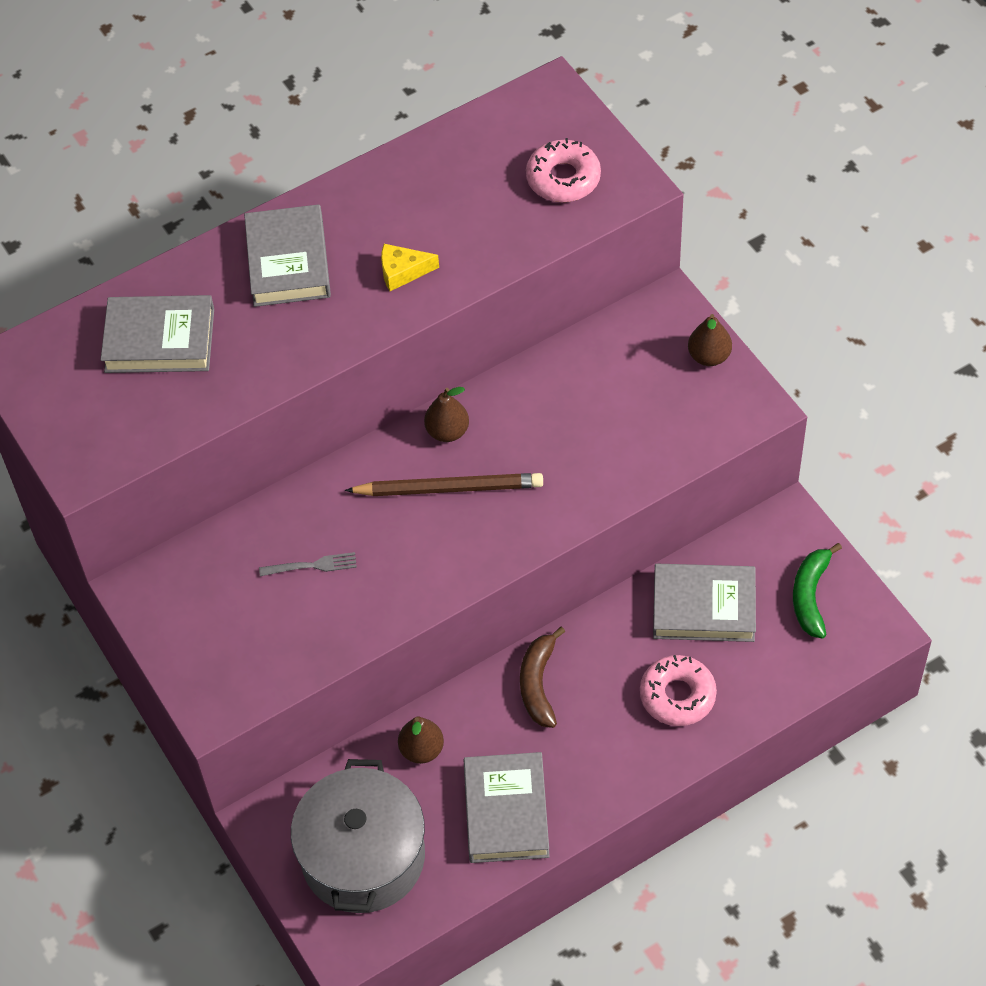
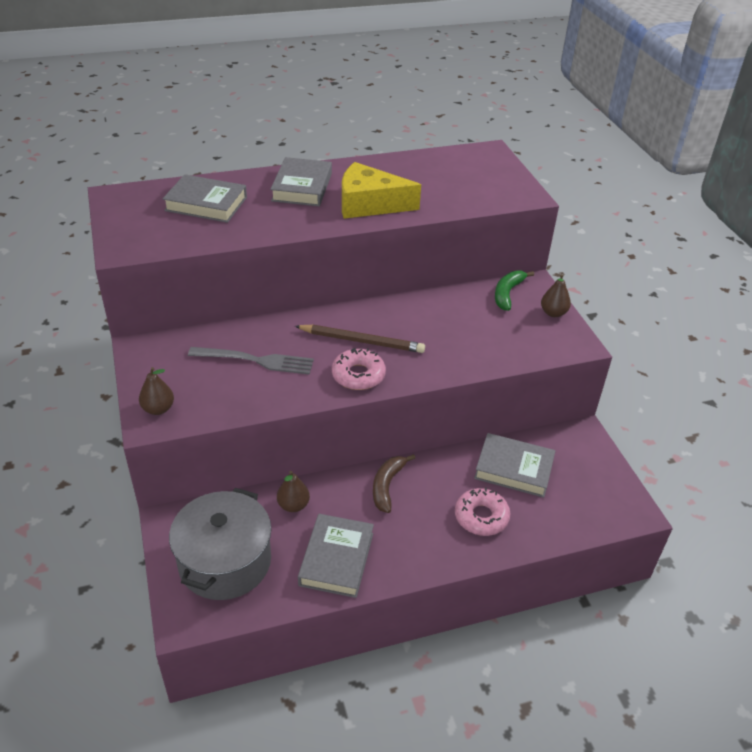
camera: 10 degrees right, 15 degrees down
(312, 565) = (256, 360): grey fork -> grey fork, size x1.88
(403, 272) = (369, 204): yellow cheese -> yellow cheese, size x2.12
(447, 431) = (372, 313): brown pear -> brown pear (158, 409)
(563, 178) = (485, 185): pink donut -> pink donut (358, 375)
(810, 596) = (590, 480): green banana -> green banana (507, 294)

